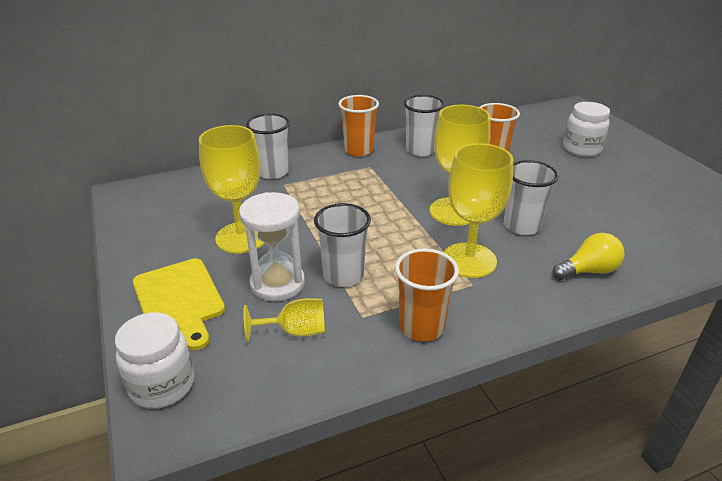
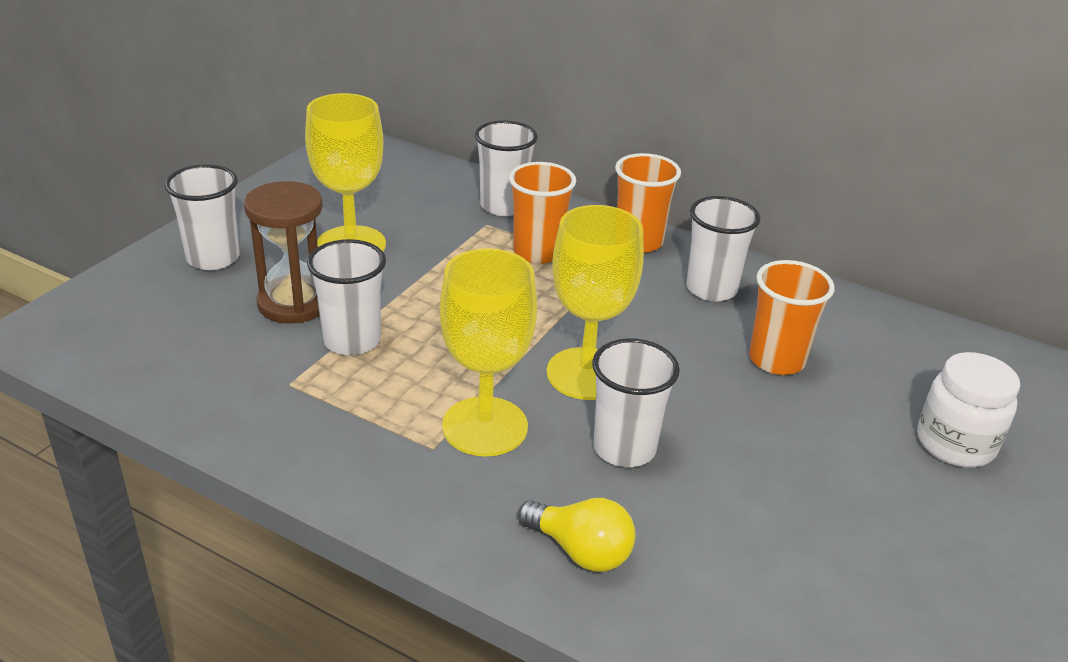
camera: 50 degrees right, 0 degrees up
(162, 385) = (87, 307): white jar -> none
(179, 299) = (213, 258): yellow cutting board -> white cup
(277, 283) = (294, 303): white hourglass -> brown hourglass
(295, 331) = (225, 349): yellow goblet -> none
(421, 327) = (310, 435): orange cup -> orange cup (538, 252)

